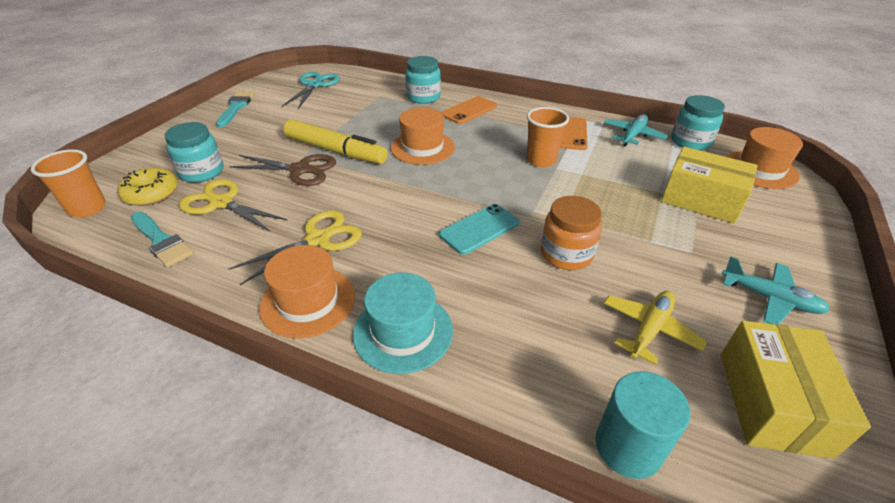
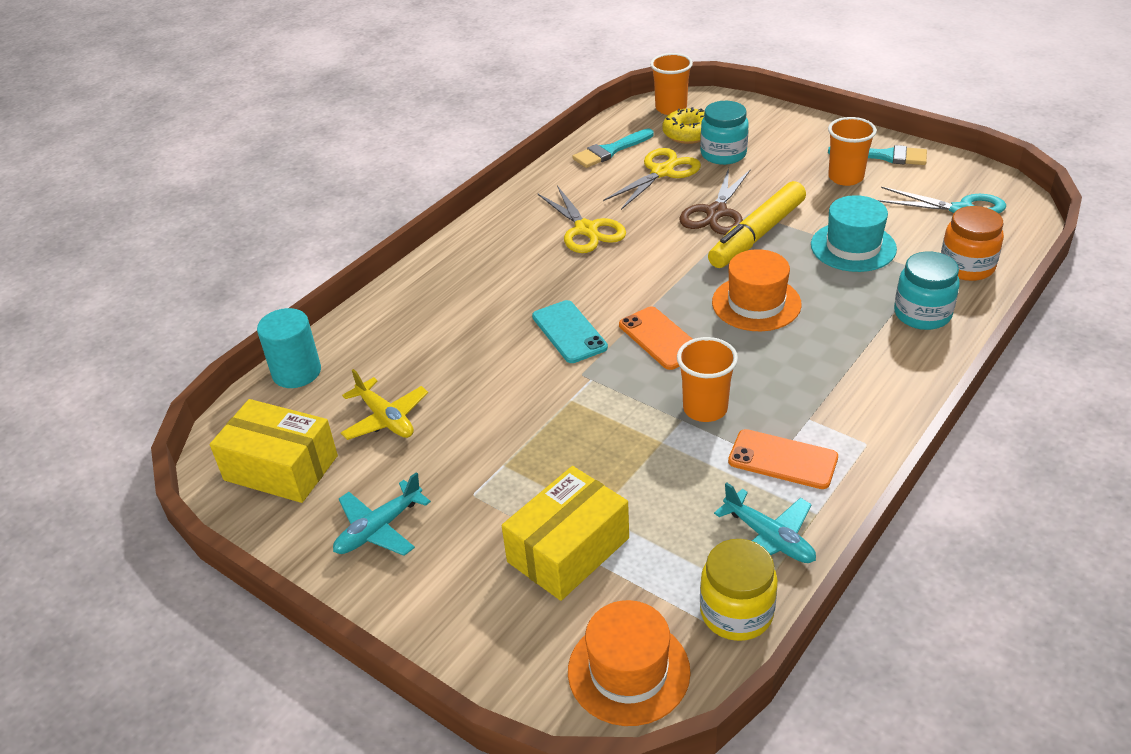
camera: 105 degrees right, 0 degrees up
(261, 120) = (845, 177): none -> orange cup
(308, 301) = (505, 228): orange hat -> none
(403, 332) = (451, 275): turquoise hat -> turquoise hat (853, 247)
(469, 110) = (872, 358): orange phone -> orange phone (660, 338)
(566, 254) = (506, 388): orange jar -> orange jar (966, 266)
(690, 142) = (736, 613): turquoise jar -> yellow jar

